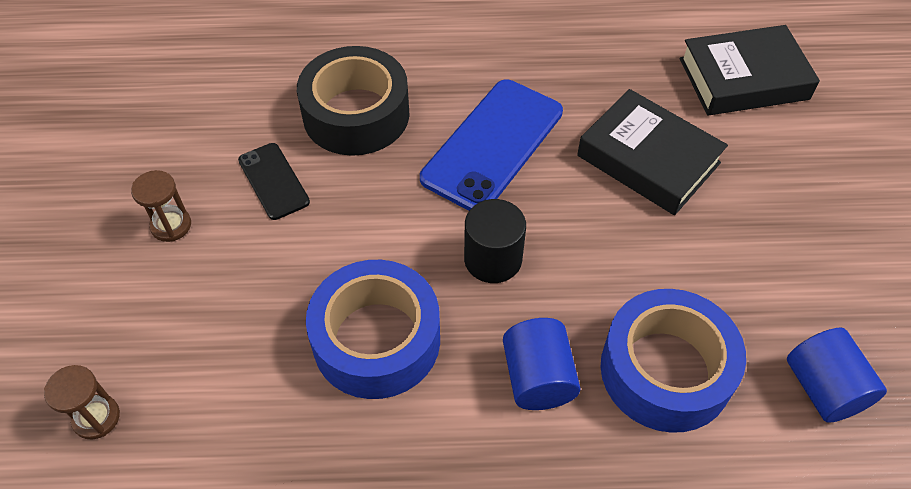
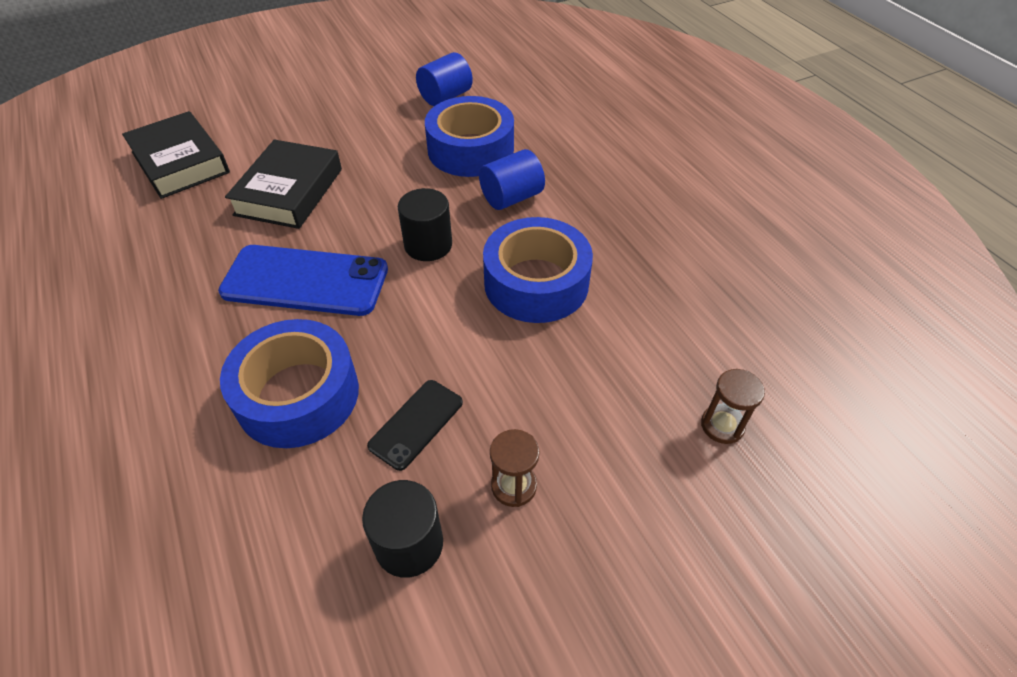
camera: 115 degrees left, 5 degrees down
(178, 148) = (409, 544): none -> black cylinder
(356, 114) = (298, 395): black tape -> blue tape

